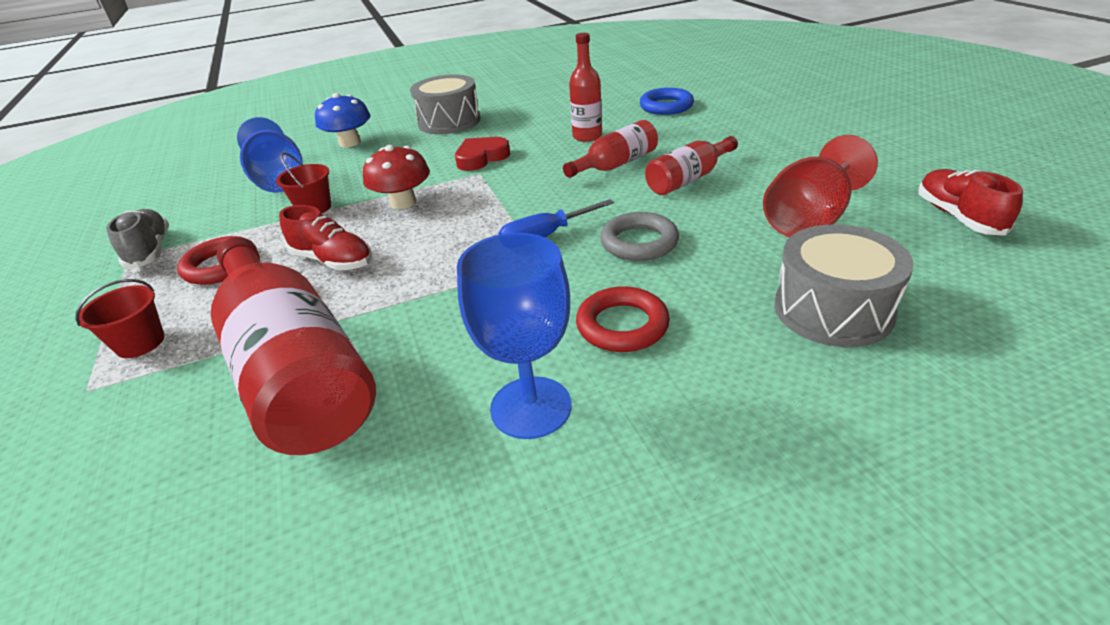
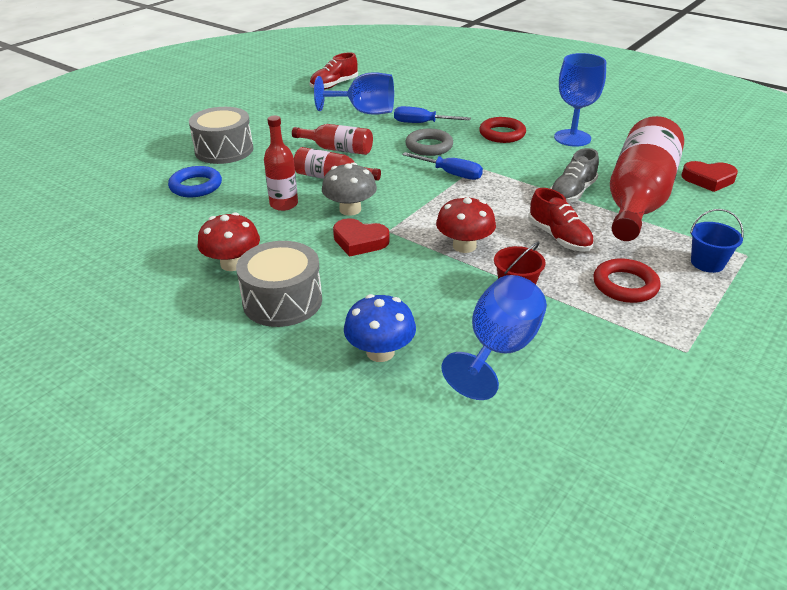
camera: 125 degrees left, 0 degrees up
(140, 343) = (707, 263): red bucket -> blue bucket
(150, 251) = (666, 345): grey shoe -> grey shoe (572, 193)
(206, 506) = (708, 179): none -> red heart
(333, 260) = (559, 237): red shoe -> red shoe turned 150 degrees clockwise
(518, 111) = (232, 264): none -> red mushroom
(539, 163) = (350, 209): none -> grey mushroom
(728, 259) = (422, 123): none -> blue screwdriver
(810, 220) = (364, 112): red goblet -> blue goblet
(833, 310) = (440, 99): grey drum -> grey drum (224, 150)

